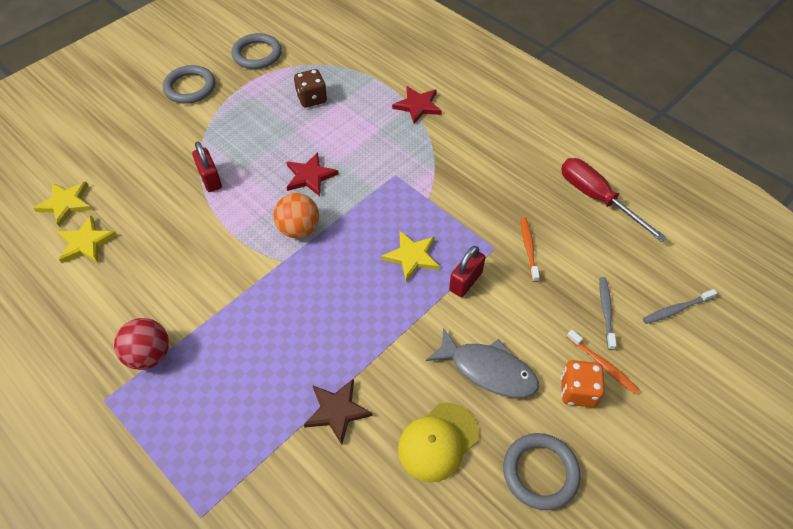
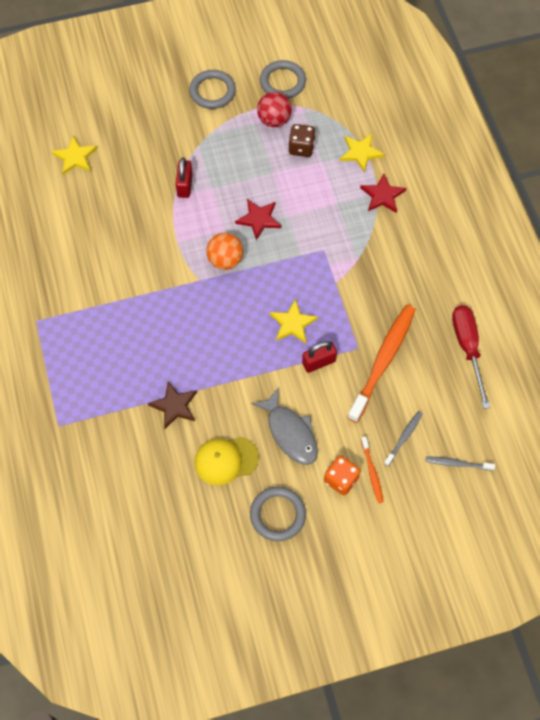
camera: 30 degrees right, 10 degrees up
(86, 243) = (75, 197): yellow star -> yellow star (360, 153)
(149, 355) = (77, 304): red ball -> red ball (274, 120)
(528, 248) = (383, 361): orange toothbrush -> orange toothbrush, size x2.13

